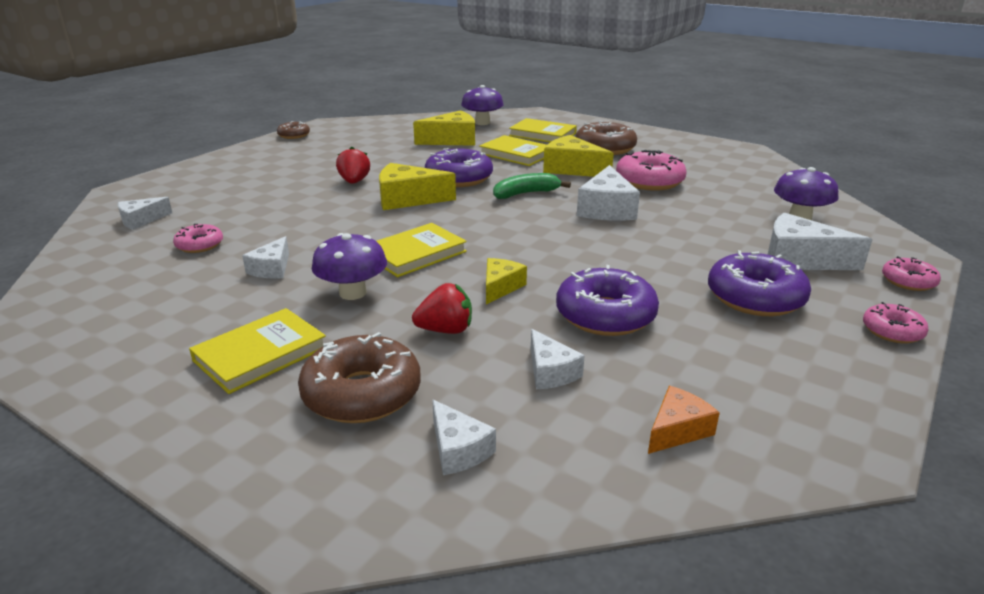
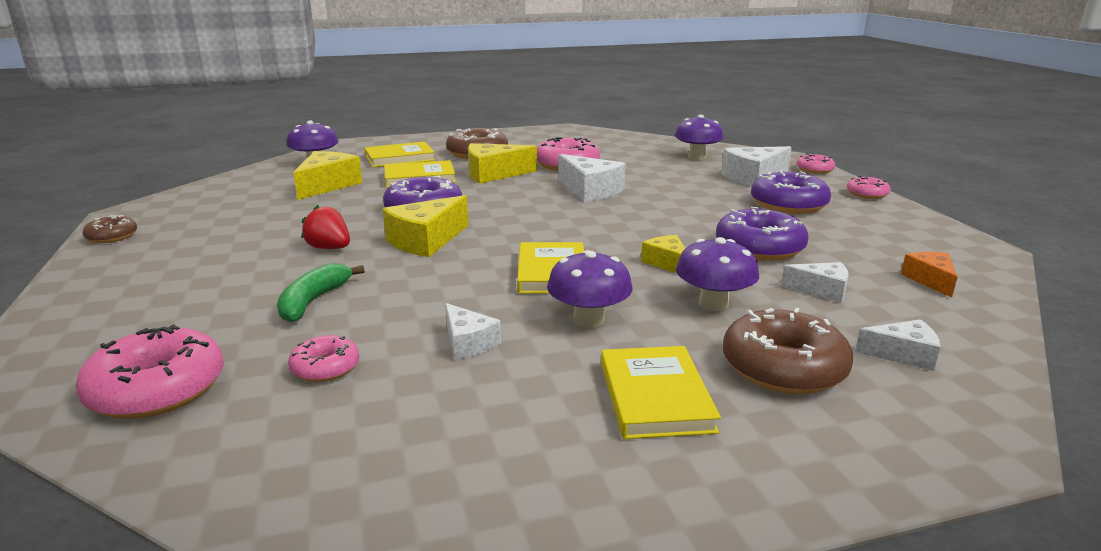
camera: 50 degrees left, 5 degrees down
(141, 220) = (157, 389): white cheese -> pink donut
(445, 330) = (713, 304): red strawberry -> purple mushroom
(525, 193) = (509, 201): green banana -> green banana (313, 301)

